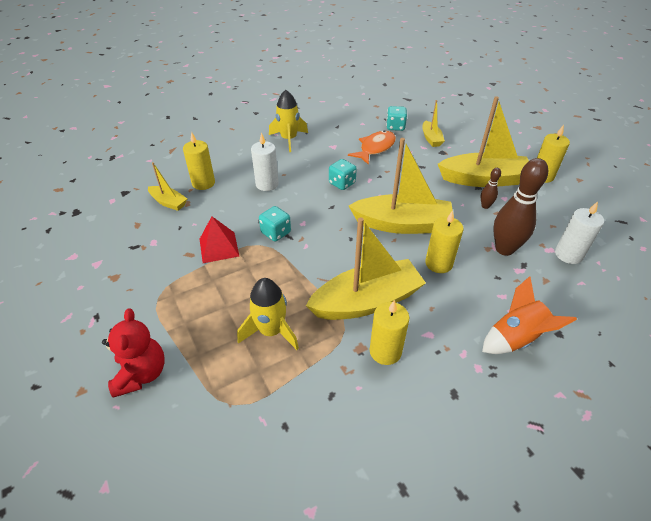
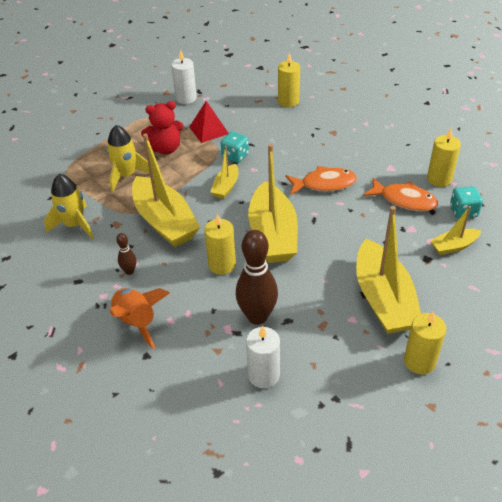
camera: 80 degrees right, 0 degrees up
(141, 374) = (86, 129): red teddy bear -> red teddy bear (166, 148)
(168, 202) = (255, 91): yellow boat -> yellow boat (226, 187)
(267, 184) = (302, 137): white candle -> white candle (186, 98)
(289, 139) = (386, 135): yellow rocket -> yellow rocket (74, 225)
(342, 183) = (324, 184): turquoise dice -> orange fish
(385, 351) = (114, 238): yellow candle -> yellow candle (439, 179)
(485, 206) = (328, 300): brown bowling pin -> brown bowling pin (129, 271)

